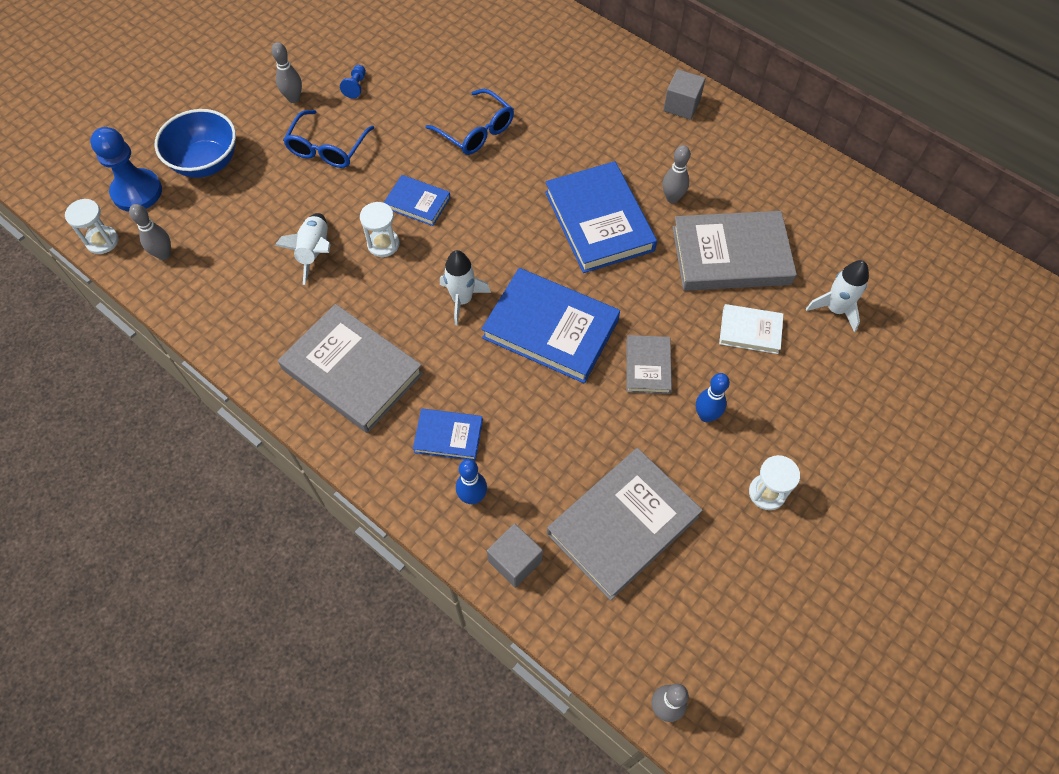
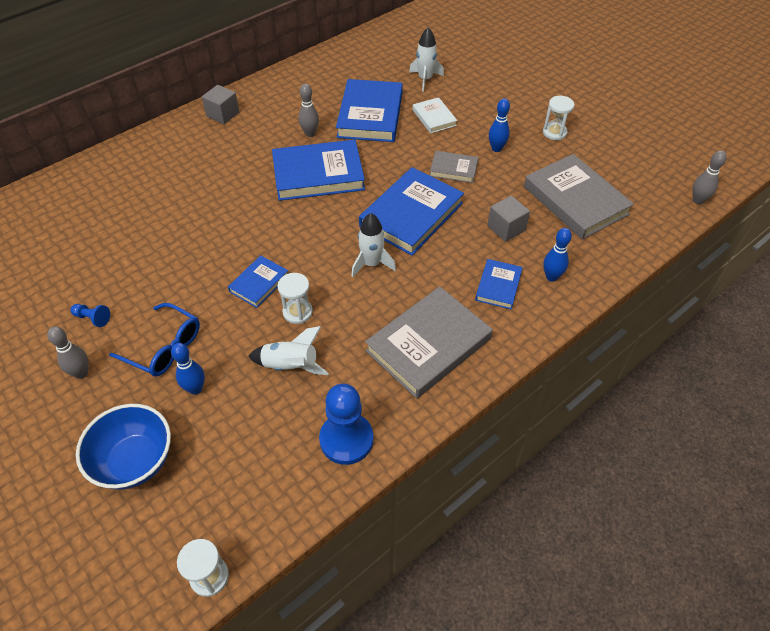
camera: 80 degrees left, 10 degrees down
(137, 192) = (148, 537): blue pawn -> blue pawn (346, 439)
(164, 254) = (251, 506): grey bowling pin -> none
(282, 184) = (195, 389): none -> blue bowling pin
(476, 131) = (194, 235): blue glasses -> none
(515, 561) = (602, 259): grey cube -> grey cube (506, 228)
(731, 255) = (370, 115): grey book -> blue book
(750, 331) = (434, 117): white book -> white book turned 45 degrees counterclockwise

